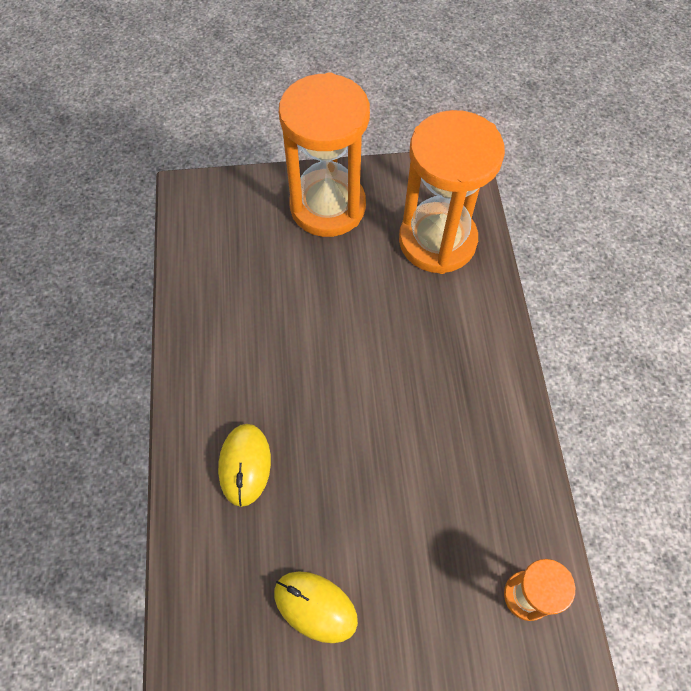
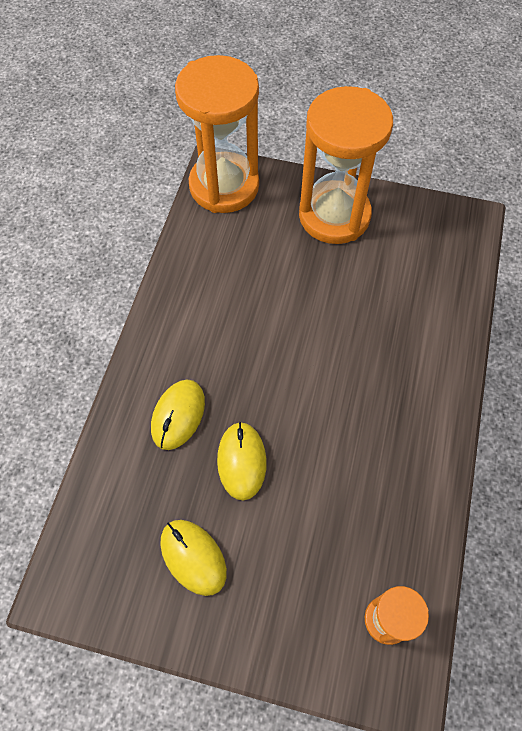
camera: 20 degrees right, 0 degrees up
(327, 490) = (241, 461): none -> yellow mouse
(437, 241) = (424, 275): orange hourglass -> orange hourglass (224, 186)

